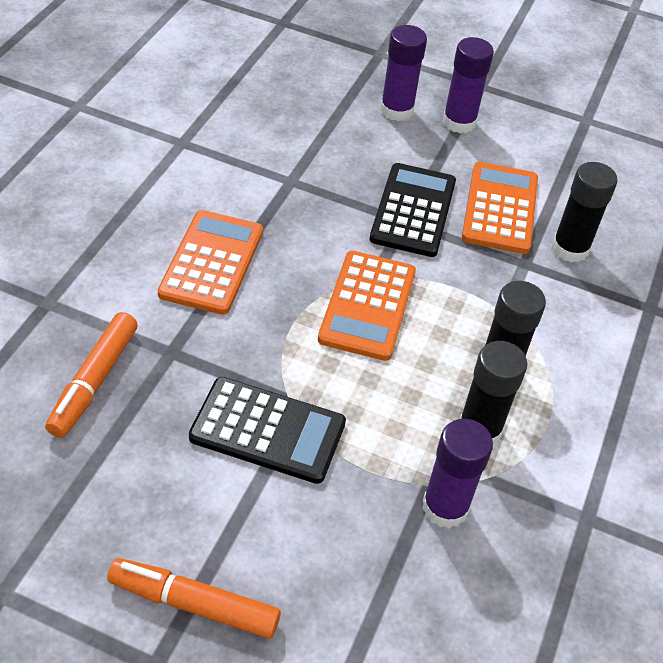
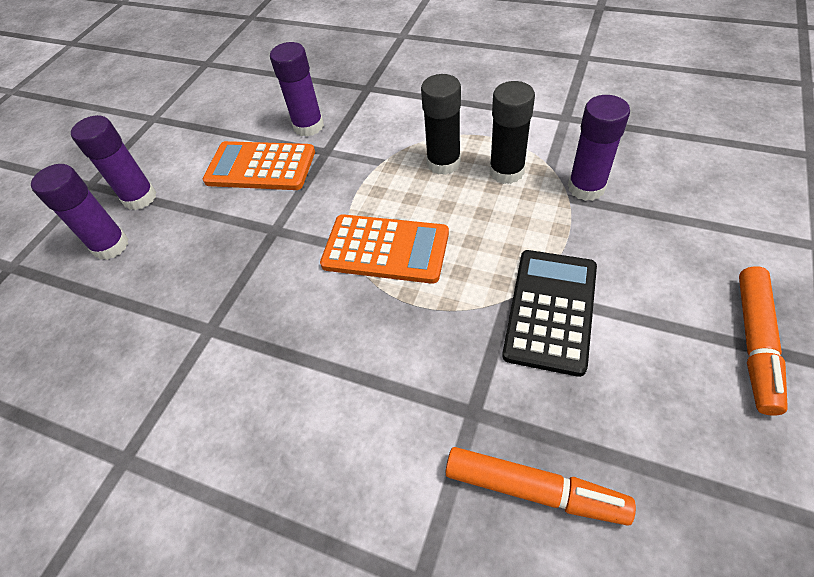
camera: 80 degrees left, 5 degrees up
(211, 262) = (337, 391): orange calculator -> none
(413, 210) = (260, 224): black calculator -> none
(570, 249) = (308, 126): black glue stick -> purple glue stick

